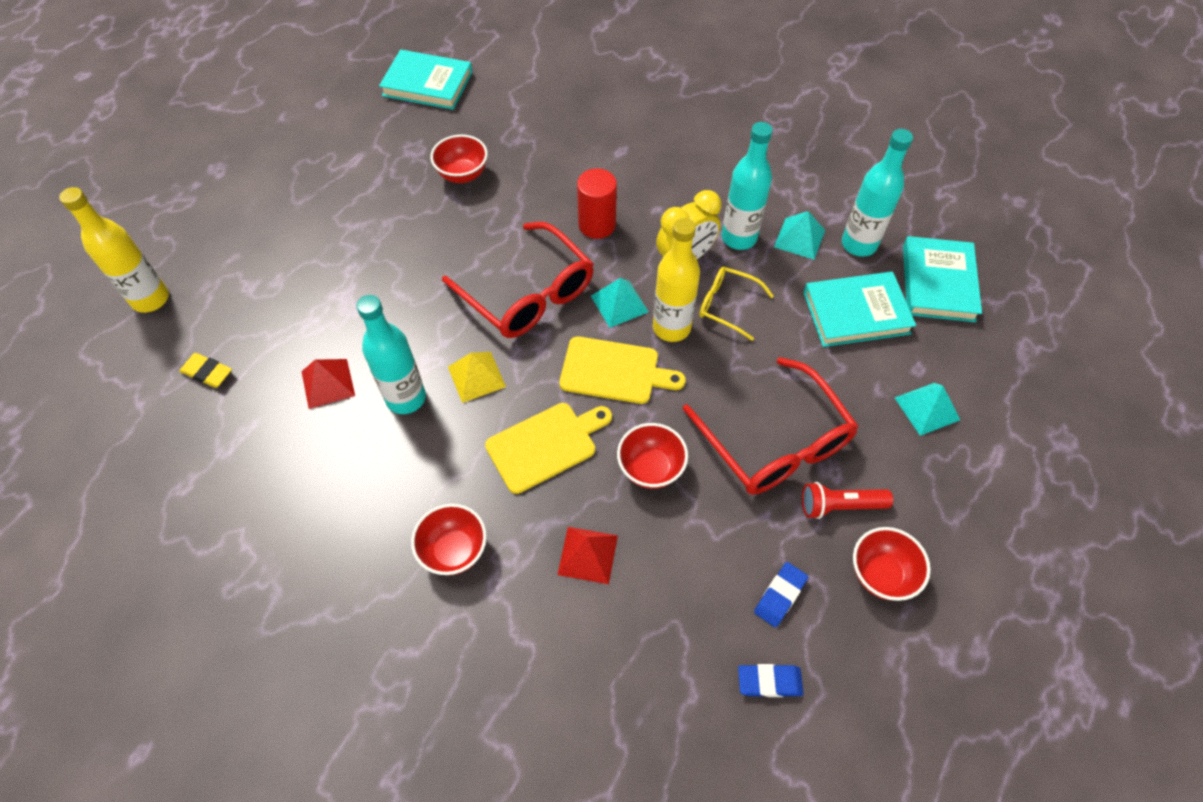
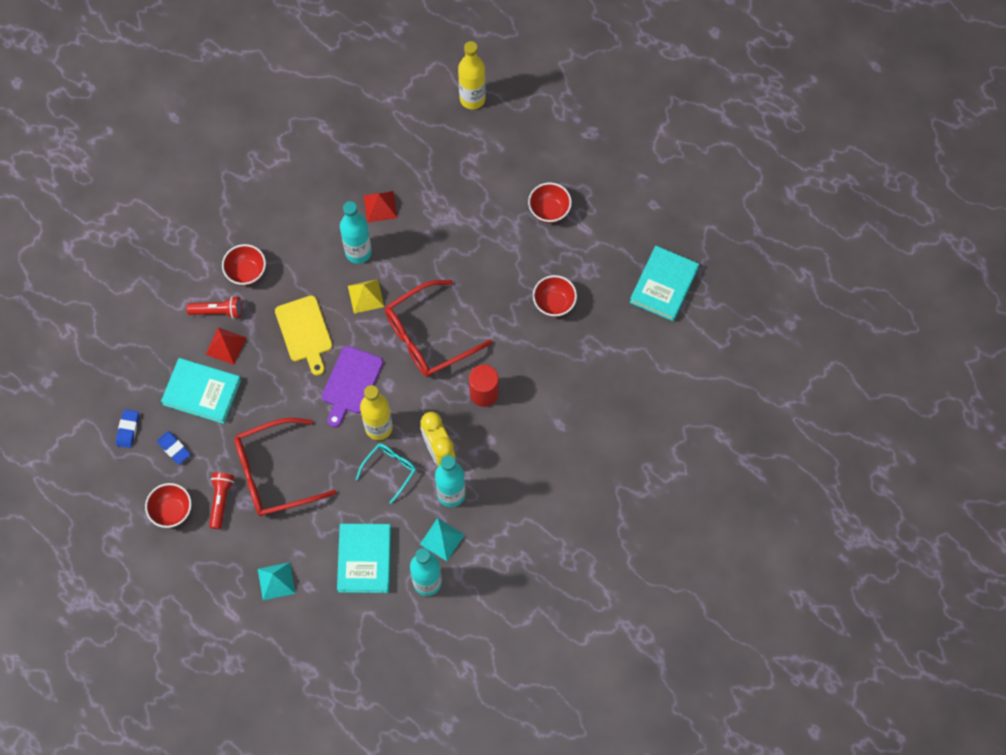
camera: 100 degrees right, 10 degrees up
(207, 372) = (404, 136): yellow eraser -> none
(529, 580) = (218, 311): none -> red flashlight
(614, 371) = (351, 383): yellow cutting board -> purple cutting board
(619, 304) = (407, 396): turquoise pyramid -> none
(650, 468) = (273, 392): red bowl -> red bowl (549, 211)
(726, 305) = (390, 469): yellow glasses -> turquoise glasses
(938, 283) = (379, 629): turquoise book -> turquoise book (202, 392)

